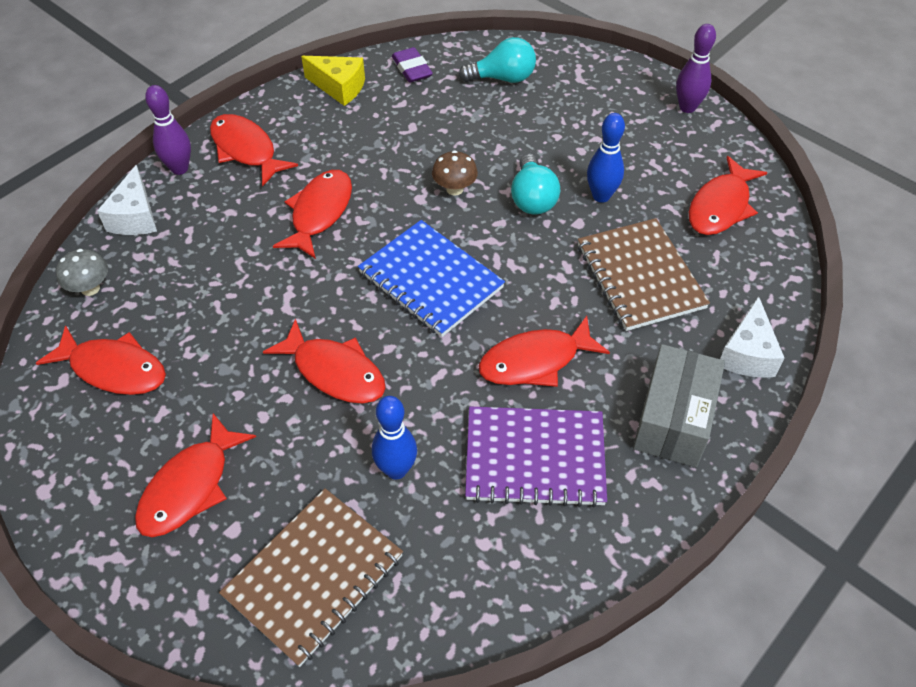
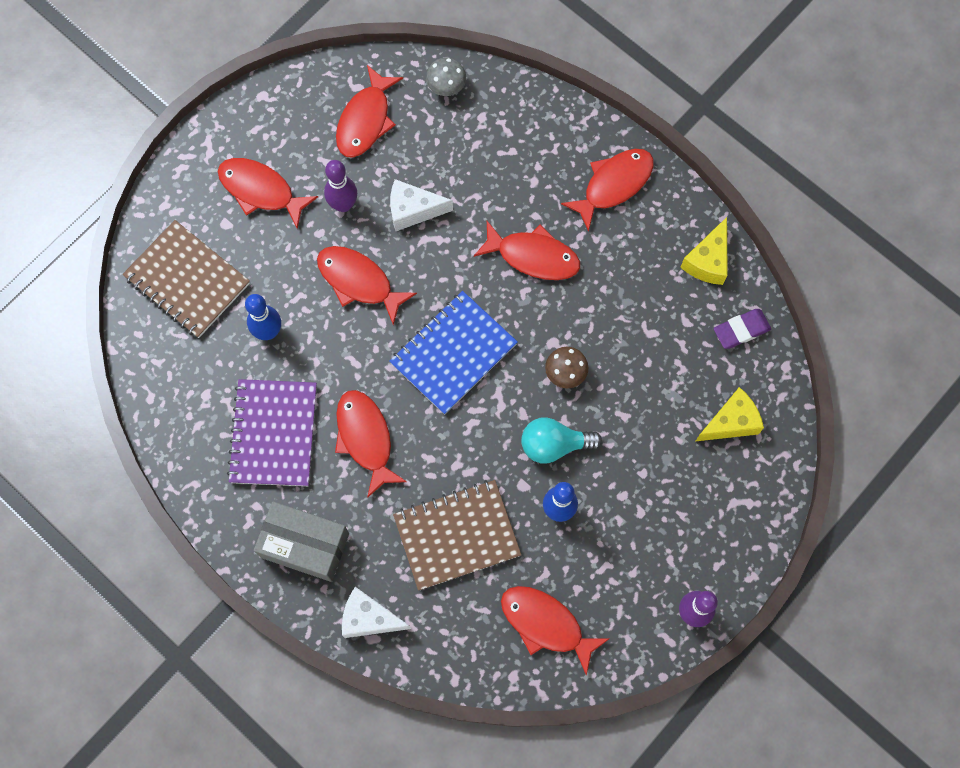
camera: 90 degrees right, 20 degrees up
(135, 217) = (526, 106): white cheese -> white cheese (413, 210)
(179, 168) = (587, 132): purple bowling pin -> purple bowling pin (343, 205)
(335, 372) = (359, 282): red fish -> red fish turned 90 degrees clockwise
(503, 78) = (730, 422): turquoise light bulb -> yellow cheese

